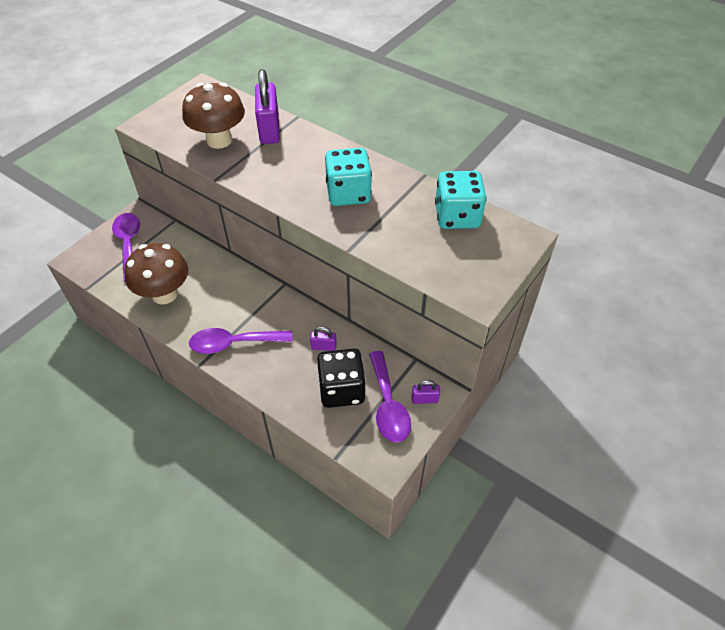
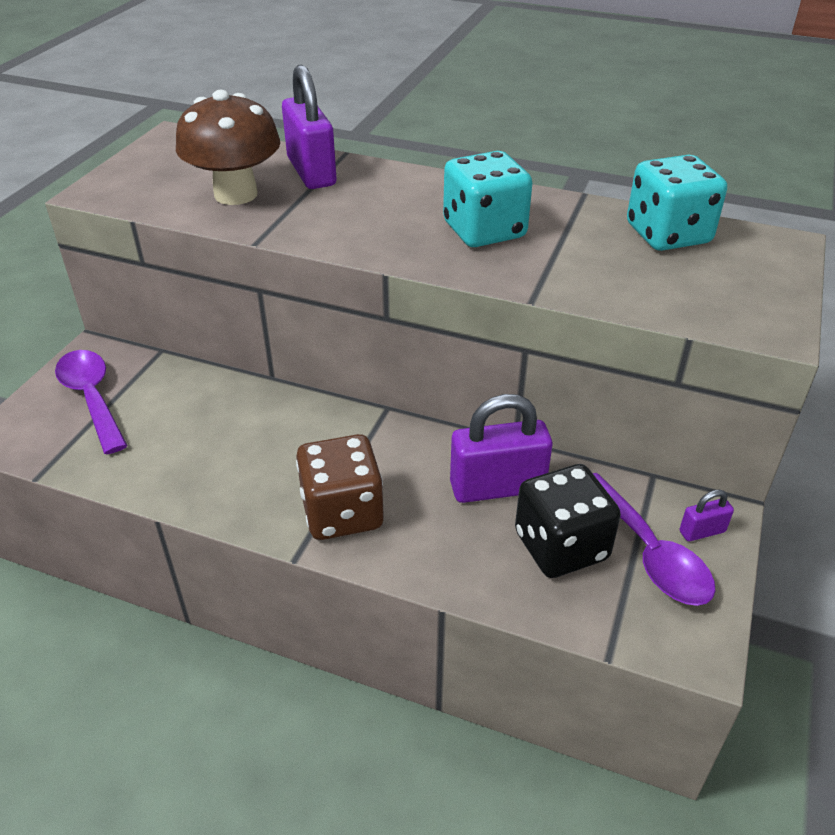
camera: 15 degrees left, 10 degrees down
(165, 294) = (186, 461): brown mushroom -> none
(234, 343) = (342, 512): purple spoon -> brown dice
(323, 347) = (497, 487): purple padlock -> purple padlock, size x2.13

